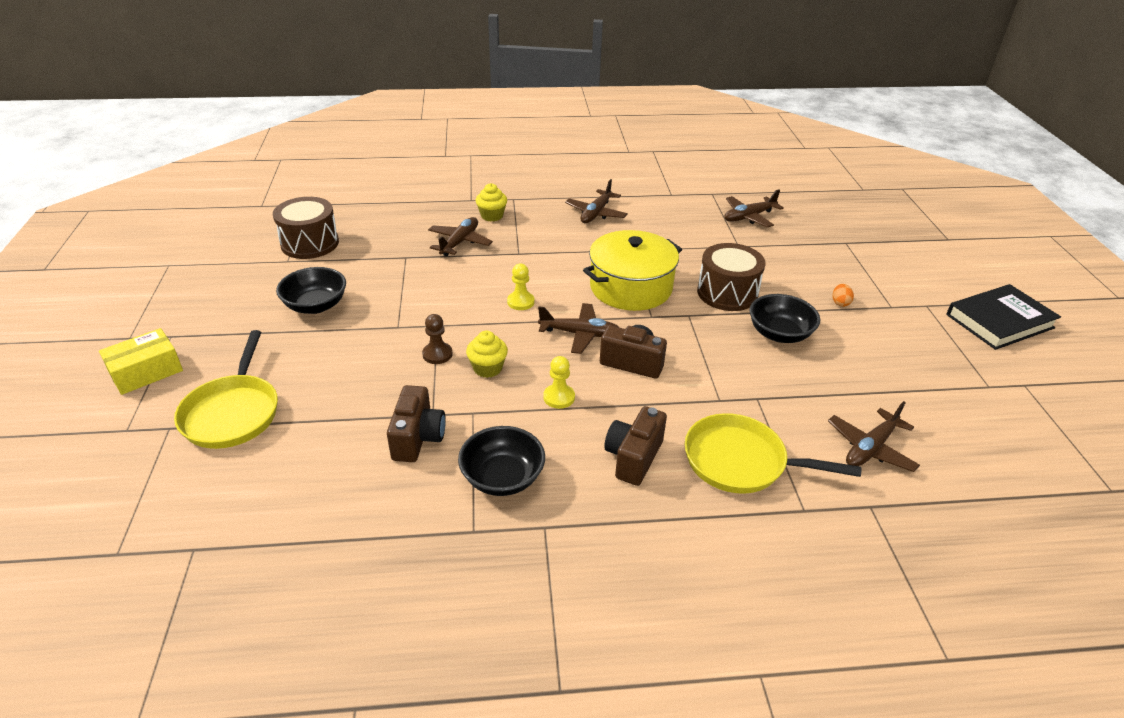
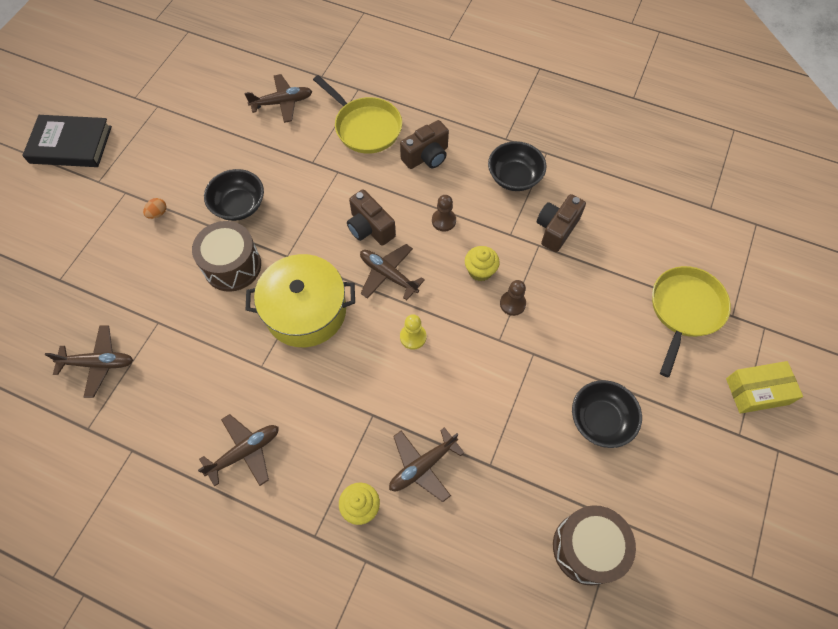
camera: 150 degrees left, 25 degrees up
(559, 397) = (443, 221): yellow pawn -> brown pawn

